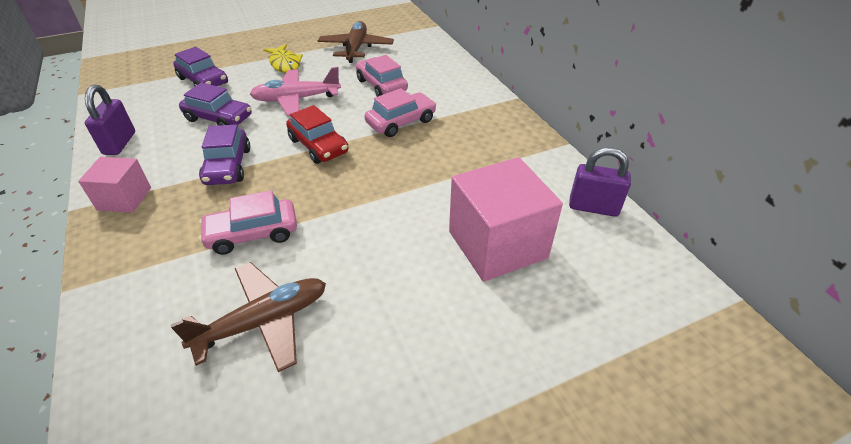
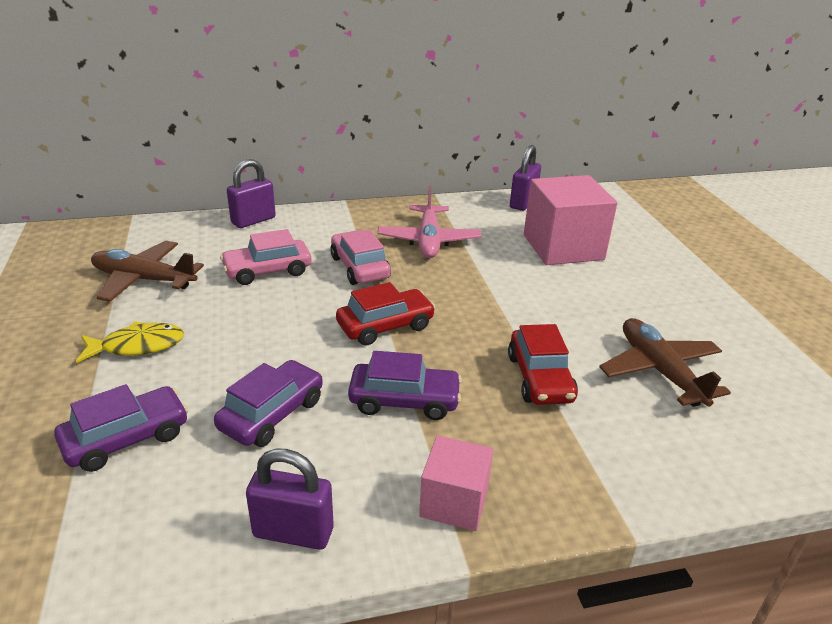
camera: 80 degrees left, 10 degrees down
(252, 234) = (540, 378): pink car -> red car
(296, 99) = (260, 339): pink plane -> pink plane (428, 240)
(454, 66) = (253, 220): none -> purple padlock

